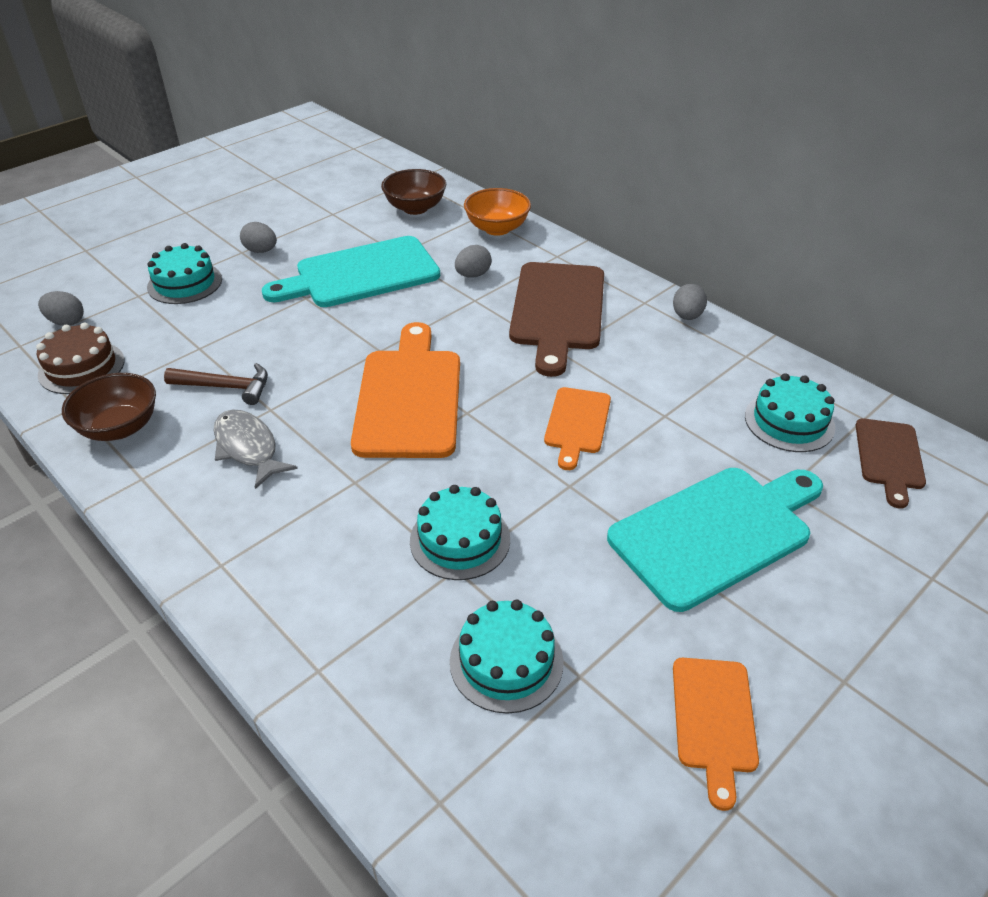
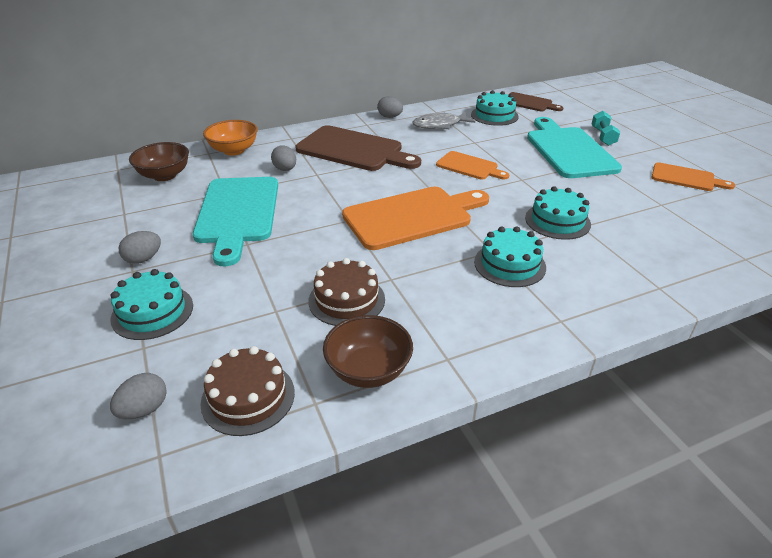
camera: 70 degrees left, 5 degrees down
(225, 387) = (346, 300): brown hammer -> brown cake
(248, 448) = (434, 295): grey fish -> grey fish (439, 125)
(409, 397) = (412, 216): orange cutting board -> orange cutting board turned 135 degrees clockwise
(506, 661) = (652, 223): turquoise cake -> turquoise cake (509, 264)
(817, 578) = (603, 136): none -> turquoise dumbbell

